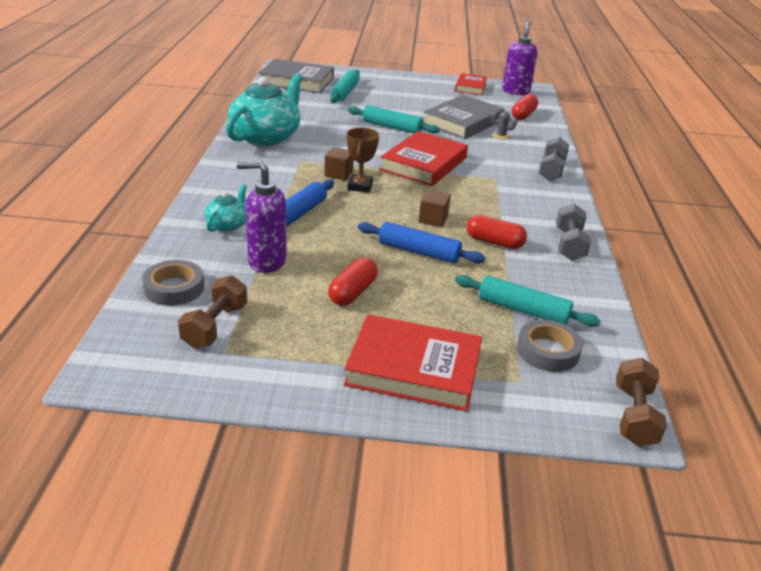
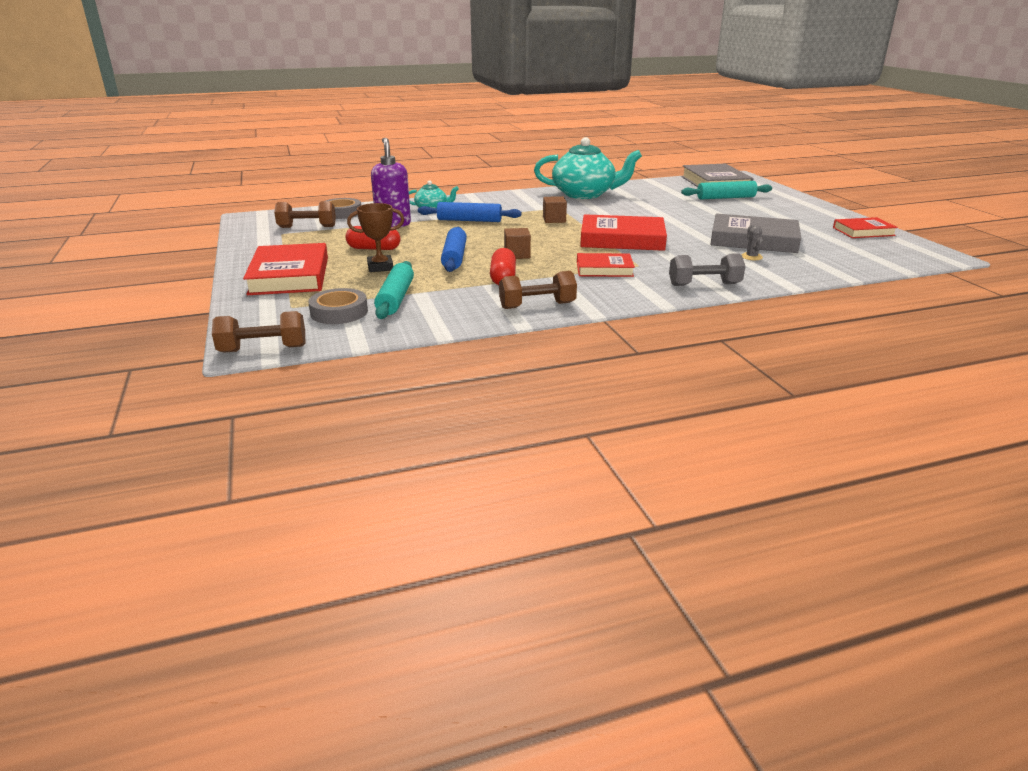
camera: 70 degrees right, 5 degrees down
(360, 186) = (542, 228): brown trophy -> brown trophy (380, 267)
(392, 127) = (681, 220): turquoise rolling pin -> none
(497, 194) = (604, 269): none -> red book
(515, 91) = (906, 249): purple soap dispenser -> none
(523, 115) = (837, 259): red capsule -> none
(569, 244) = (537, 305): grey dumbbell -> brown dumbbell

